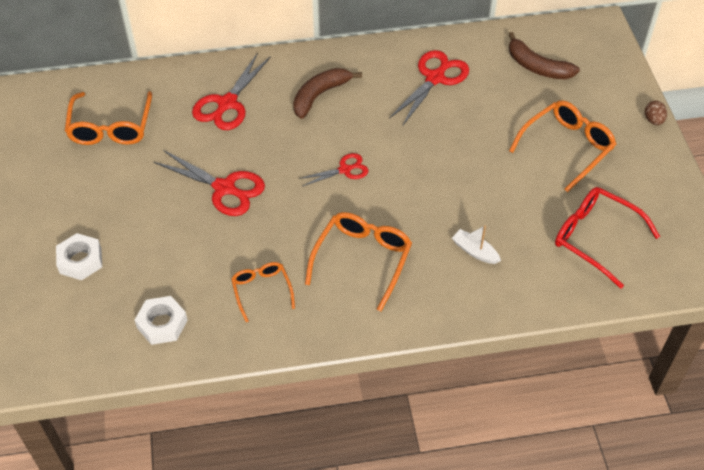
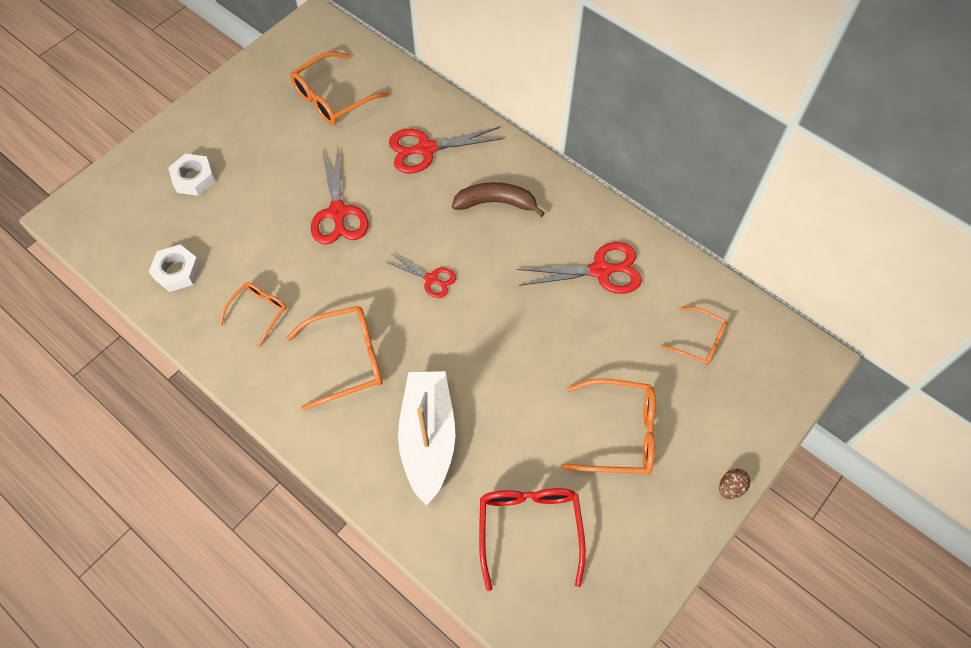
camera: 50 degrees right, 10 degrees up
(475, 251) = (428, 438): white boat -> white boat, size x2.32
(537, 67) = (699, 341): brown banana -> orange glasses

